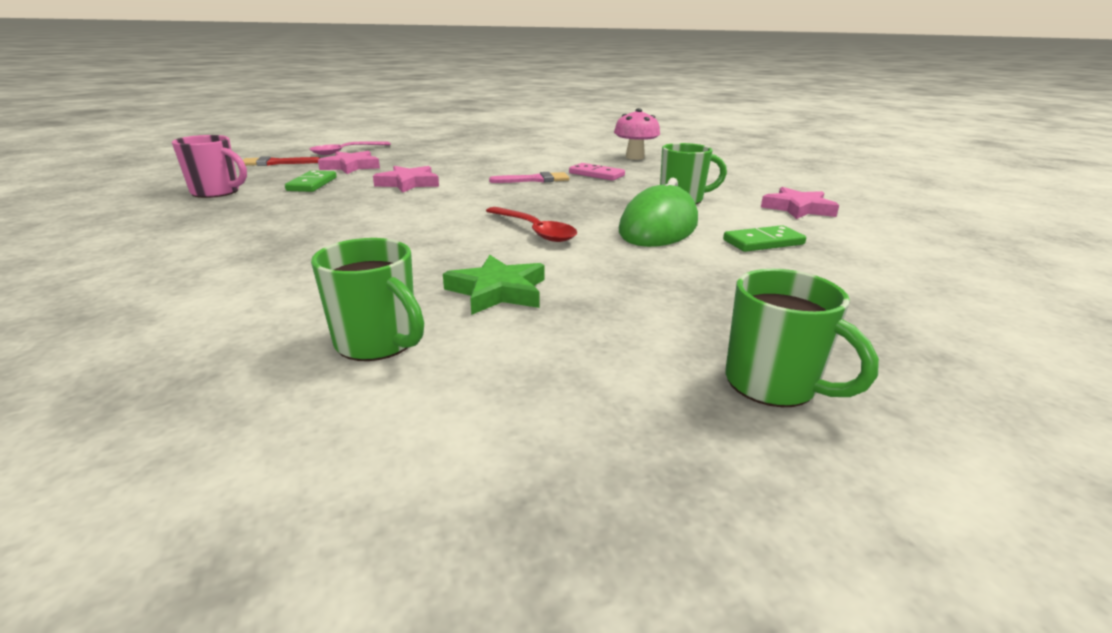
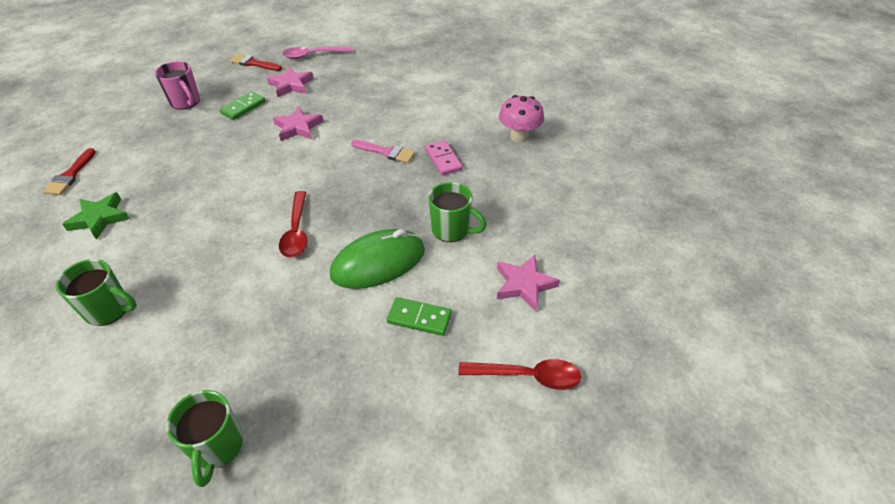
camera: 35 degrees right, 20 degrees up
(89, 266) = (70, 175): none -> red brush
(378, 343) = (109, 310): green mug -> green mug turned 60 degrees counterclockwise
(498, 291) = (201, 292): green star -> green star (100, 218)
(908, 243) = (527, 376): none -> red spoon

